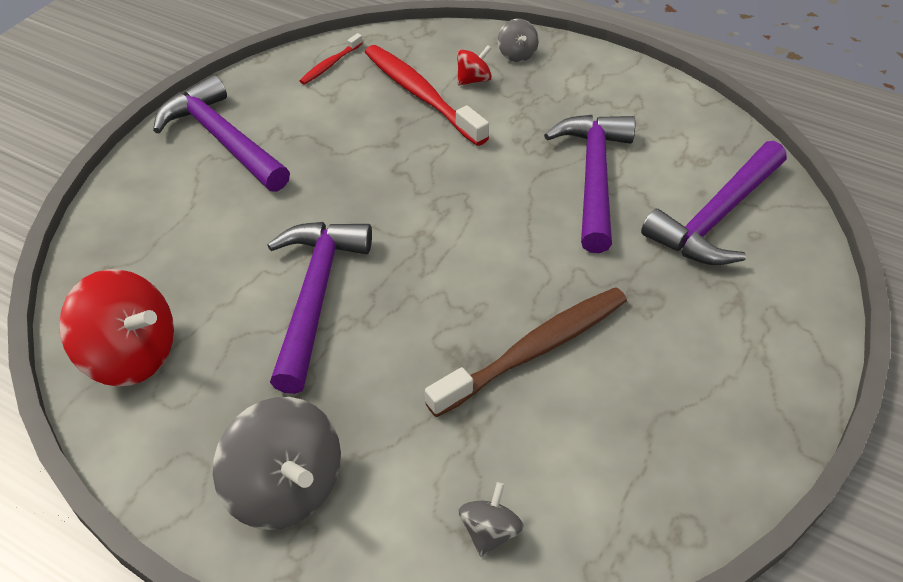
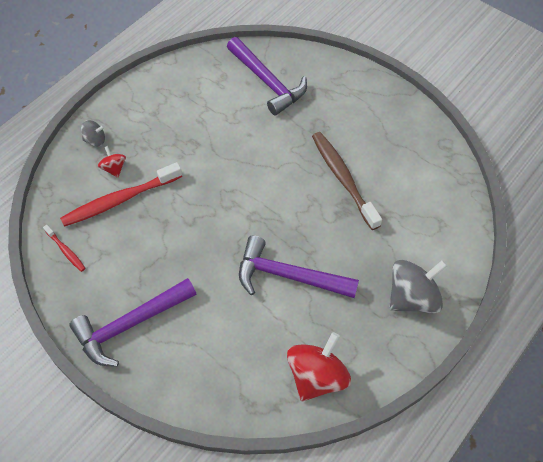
camera: 80 degrees left, 10 degrees up
(489, 531) = (441, 215): grey spinning top -> none
(594, 178) = (224, 126): purple hammer -> none

